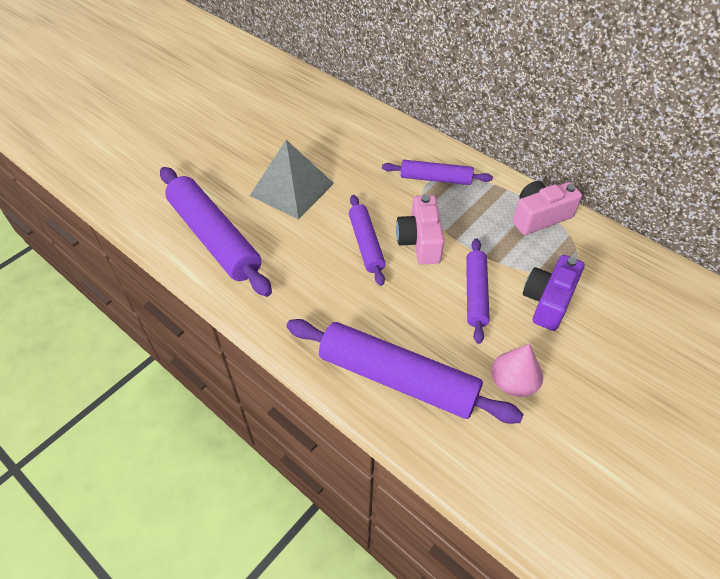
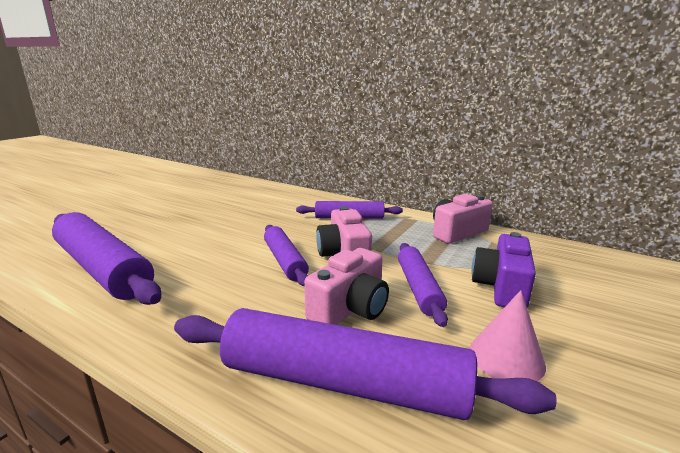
camera: 10 degrees left, 30 degrees down
(292, 189) = (204, 231): grey pyramid -> none
(414, 310) = (350, 308): none -> pink camera

